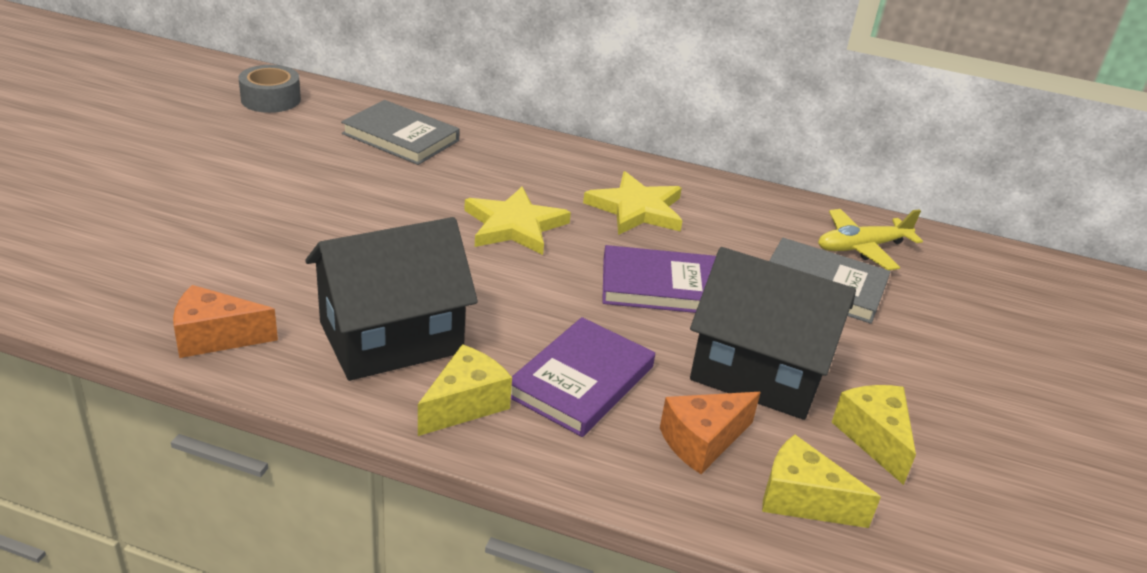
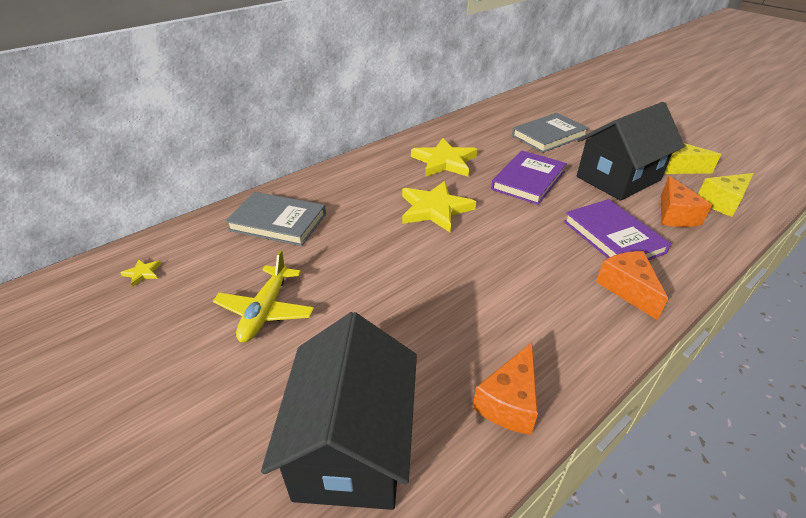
camera: 55 degrees left, 5 degrees up
(271, 99) = (142, 273): grey tape -> yellow star
(391, 337) = (543, 301): black house -> black house (351, 446)
(401, 137) = (278, 222): grey book -> grey book turned 45 degrees clockwise
(465, 404) = (627, 289): yellow cheese -> orange cheese
(861, 247) = (520, 115): yellow plane -> yellow plane (265, 311)

